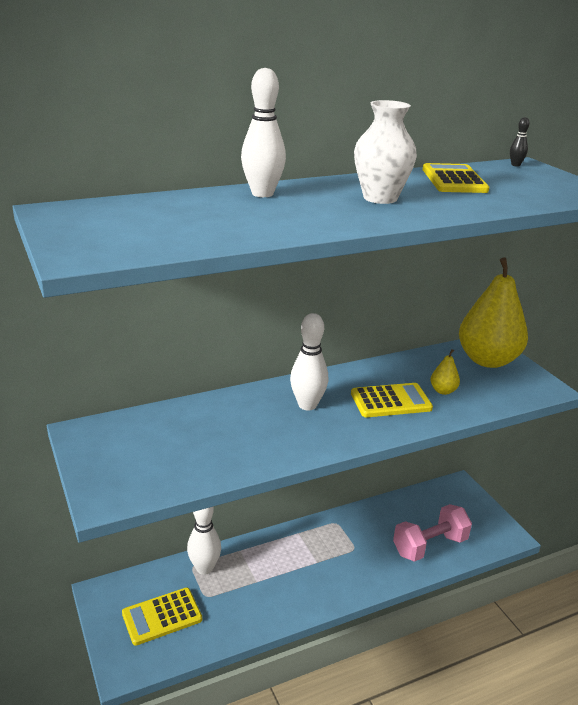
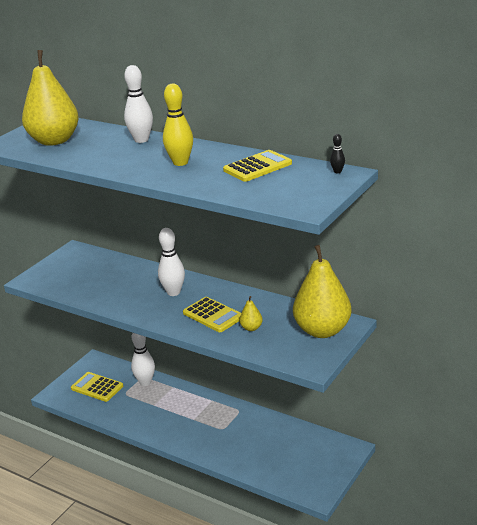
camera: 60 degrees right, 0 degrees up
(151, 227) = (54, 141): none -> yellow pear
(380, 198) = (180, 162): white vase -> yellow bowling pin
(430, 546) = (261, 460): pink dumbbell -> none

